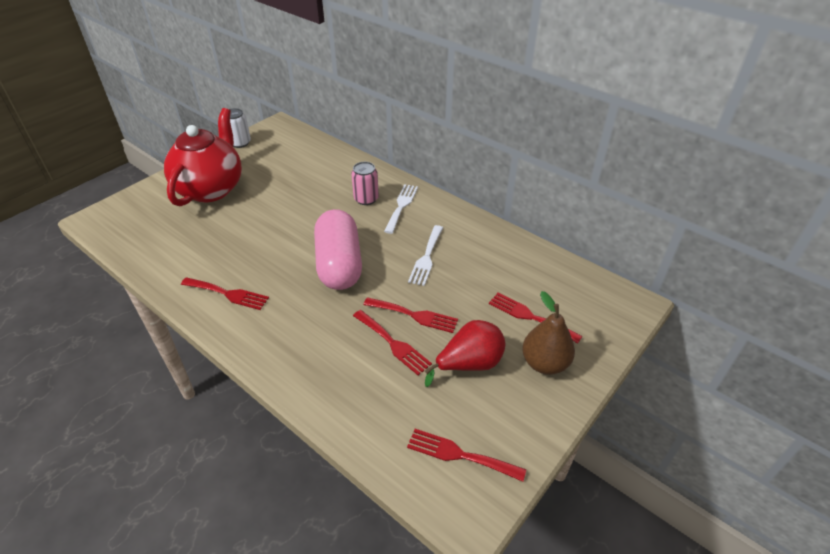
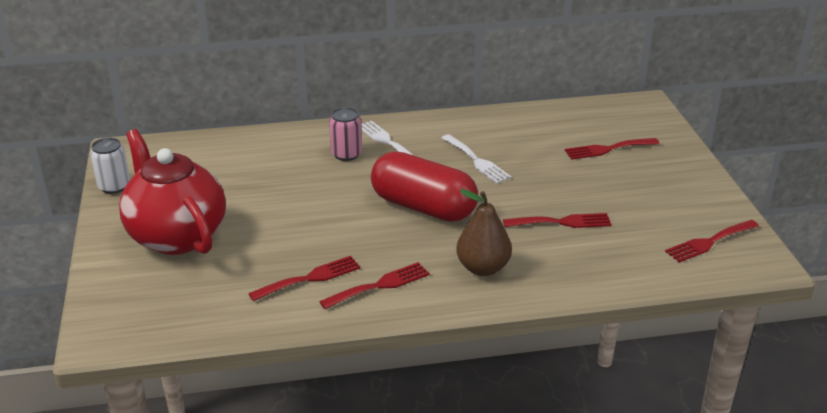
camera: 50 degrees left, 10 degrees down
(339, 264) = (423, 207): pink capsule -> red capsule
(414, 315) = (541, 198): red fork -> red fork (310, 278)
(469, 364) = (626, 198): red pear -> none
(544, 363) = (662, 167): brown pear -> brown pear (483, 268)

